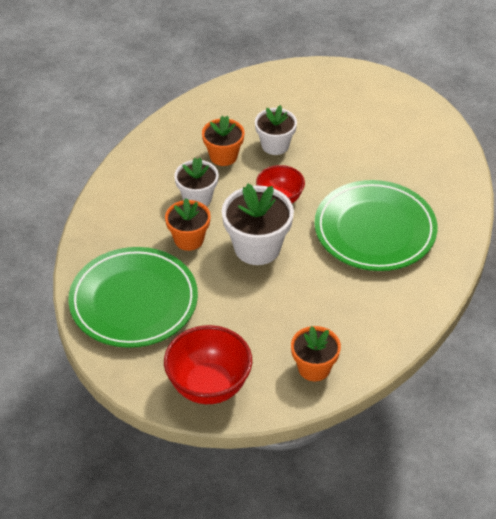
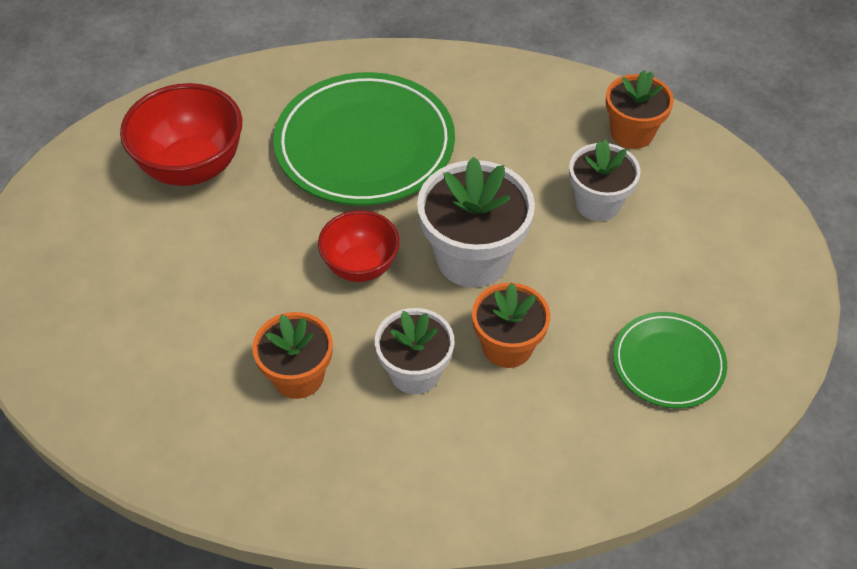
camera: 115 degrees left, 5 degrees up
(133, 301) = (668, 363): green plate -> green plate, size x0.54
(209, 386) = (736, 220): red bowl -> red bowl (192, 167)
(275, 145) = (240, 315): white flower pot -> white flower pot (598, 203)

